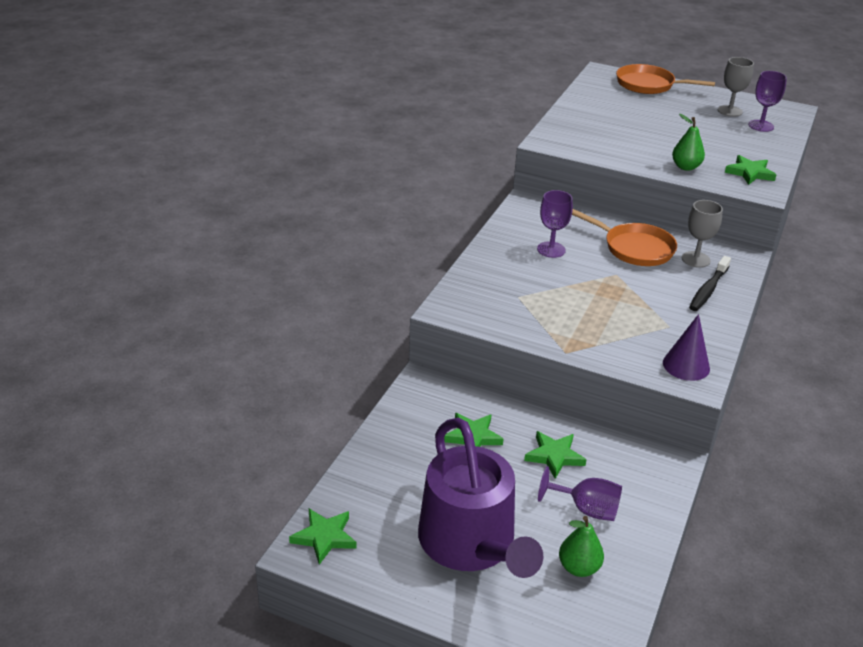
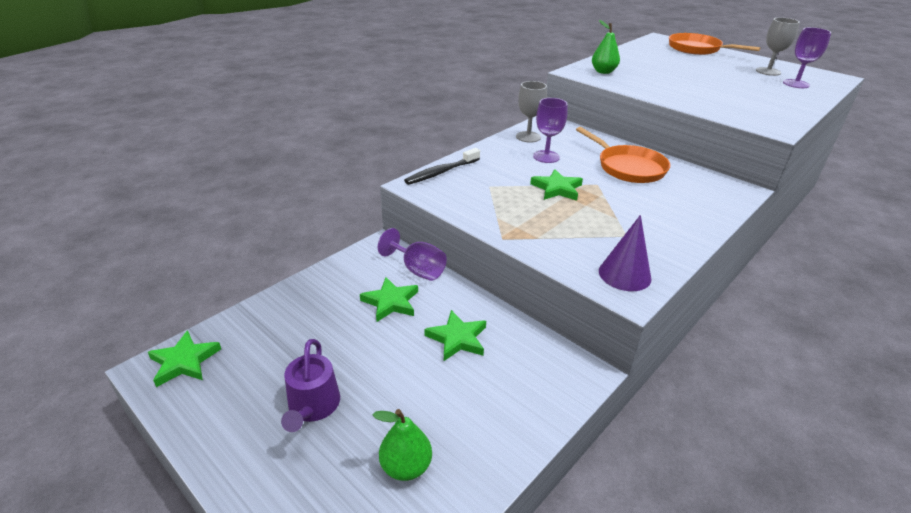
camera: 20 degrees right, 0 degrees up
(471, 544) = (312, 406): purple watering can -> purple watering can, size x0.49
(586, 509) = (456, 401): purple goblet -> purple goblet (417, 270)
(685, 167) = (700, 102): green pear -> green pear (603, 72)
(695, 259) = (686, 185): grey goblet -> grey goblet (528, 137)
(708, 290) = (686, 211): black toothbrush -> black toothbrush (441, 172)
(749, 173) = (767, 113): green star -> green star (557, 188)

